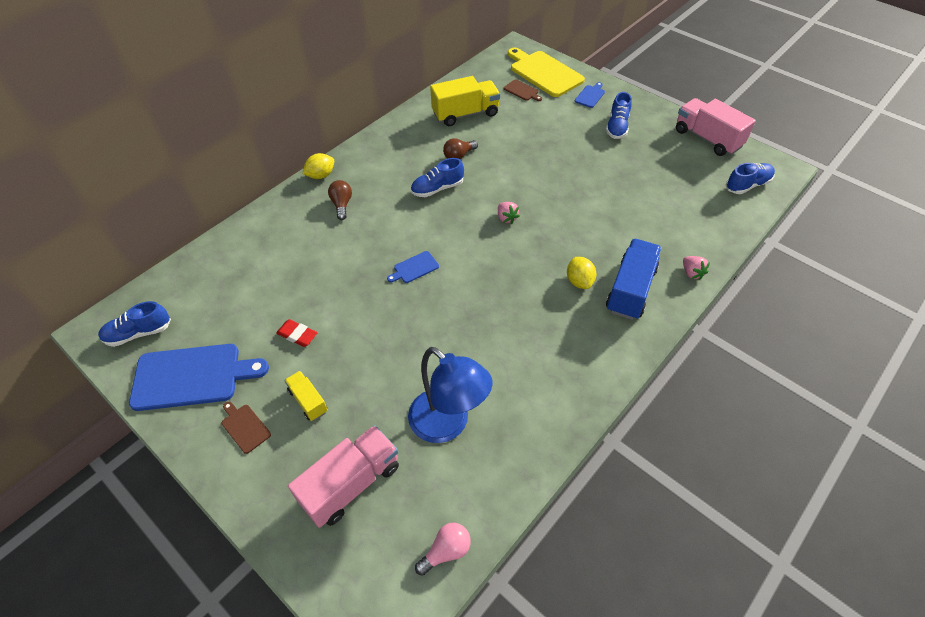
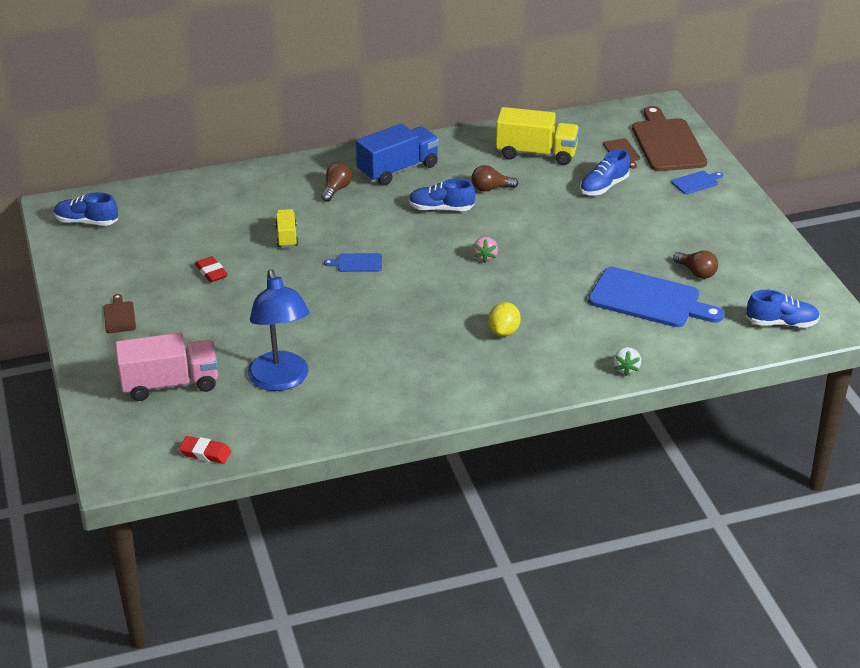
camera: 30 degrees right, 15 degrees down
(192, 376) = (105, 267): blue cutting board -> blue cutting board (649, 299)
(308, 401) = (182, 320): yellow truck -> yellow truck (286, 237)
(321, 175) = (338, 158): yellow lemon -> none
(446, 551) = (205, 453): pink light bulb -> red eraser
(544, 73) = (667, 143): yellow cutting board -> brown cutting board
(617, 127) = (693, 221): blue shoe -> blue shoe (604, 187)
(630, 290) = (547, 357): blue truck -> blue truck (398, 169)
(658, 167) = (696, 272): none -> brown light bulb
(691, 273) = (626, 369): pink strawberry -> white strawberry
(707, 139) = (787, 267): pink truck -> none

